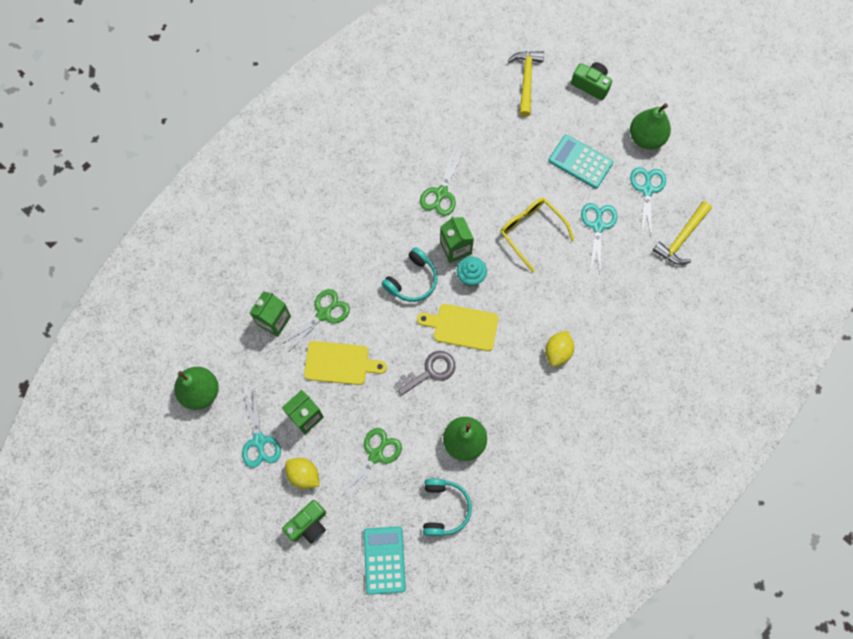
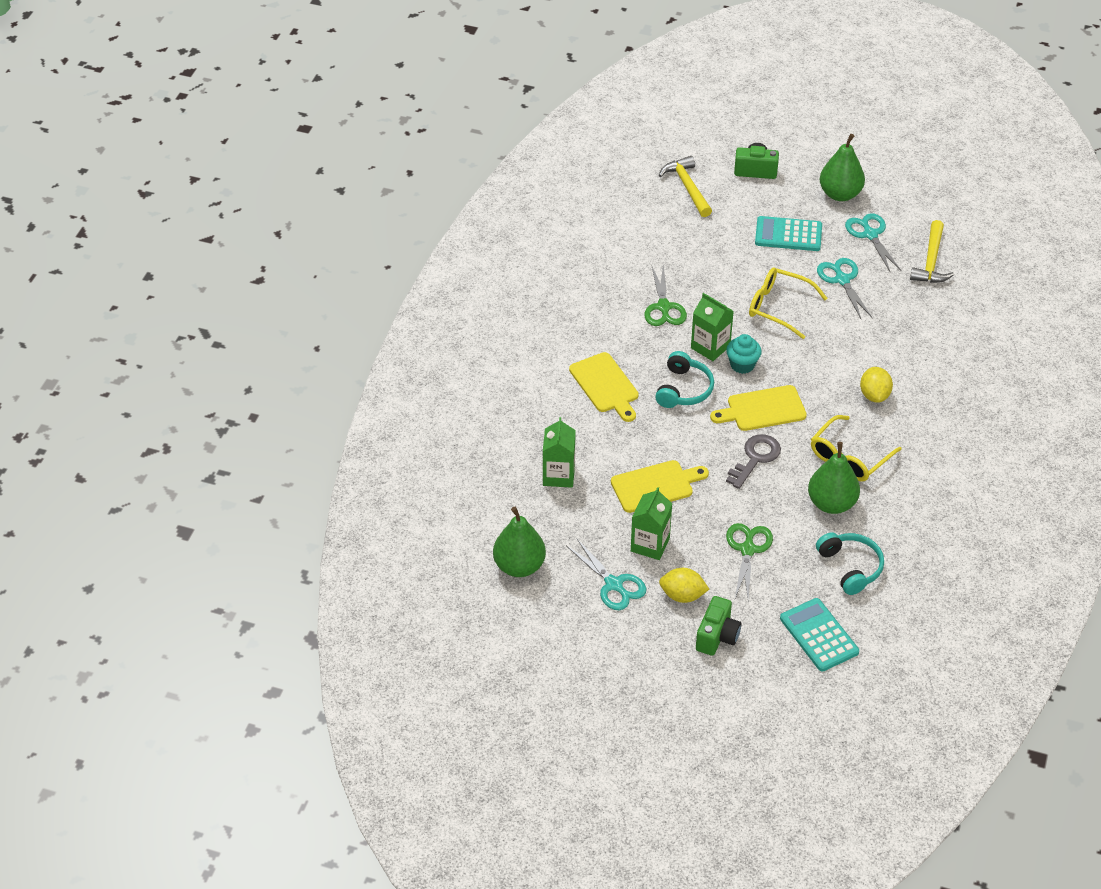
camera: 25 degrees left, 25 degrees down
(323, 314) = (609, 450): green scissors -> none
(355, 250) = (605, 385): none -> yellow cutting board
(503, 404) = (849, 457): none -> yellow glasses

